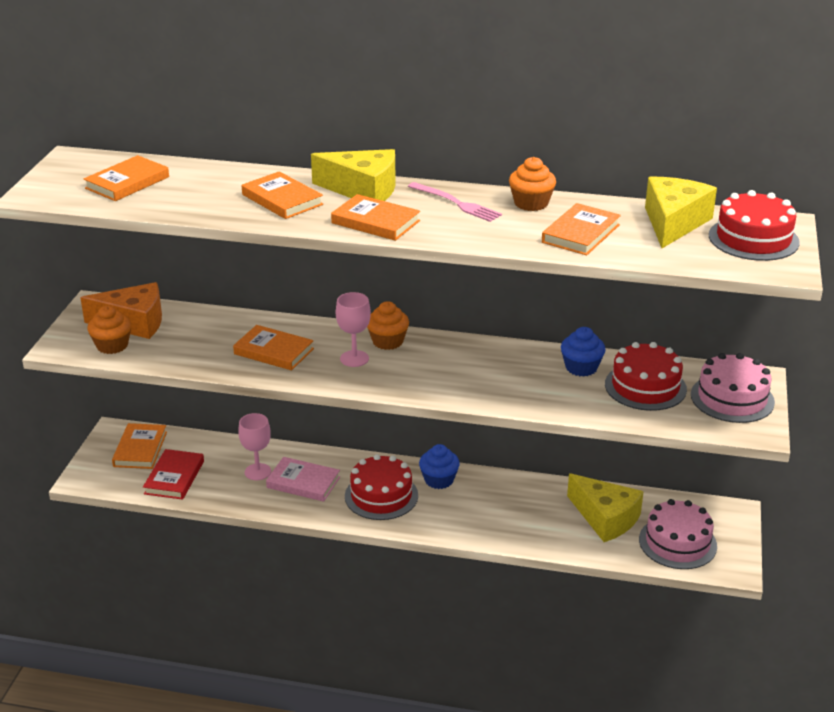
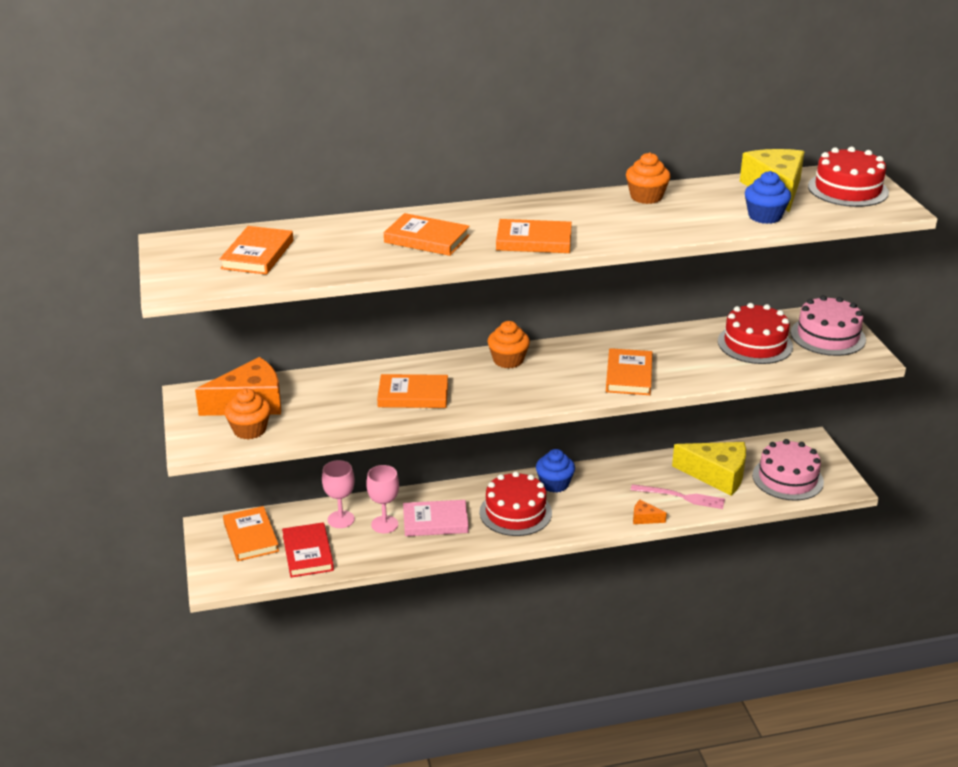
camera: 25 degrees left, 0 degrees up
(354, 358) = (493, 383): pink goblet -> pink goblet (341, 519)
(363, 190) = (490, 215): yellow cheese -> none
(456, 203) = (584, 210): pink fork -> pink fork (681, 497)
(499, 538) = (645, 518): none -> orange cheese
(581, 233) = (714, 214): orange book -> orange book (629, 375)
(581, 367) = (691, 341): blue cupcake -> blue cupcake (764, 216)

